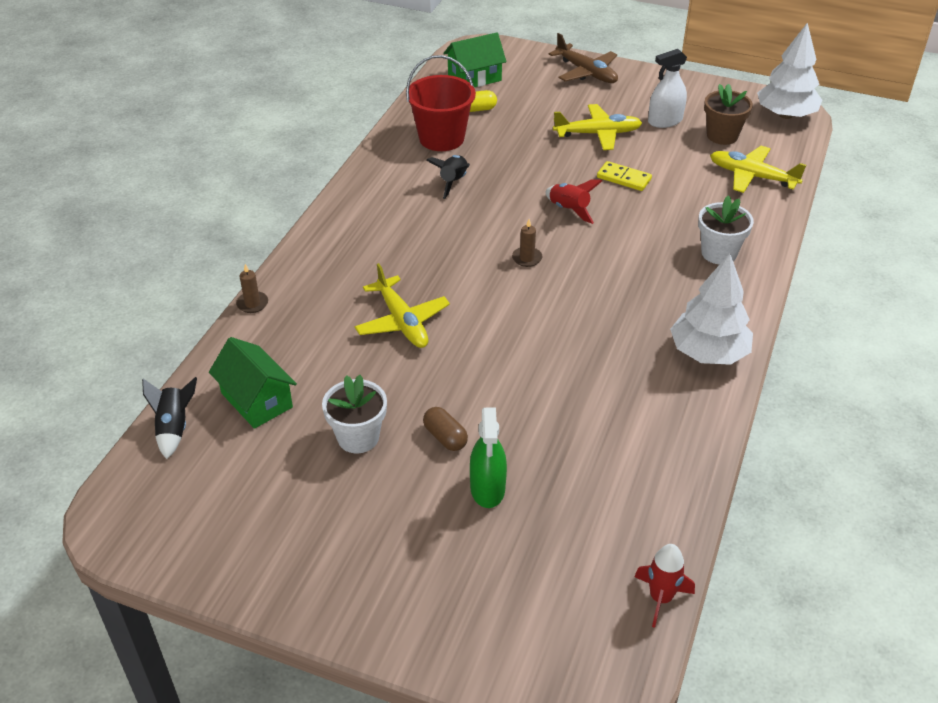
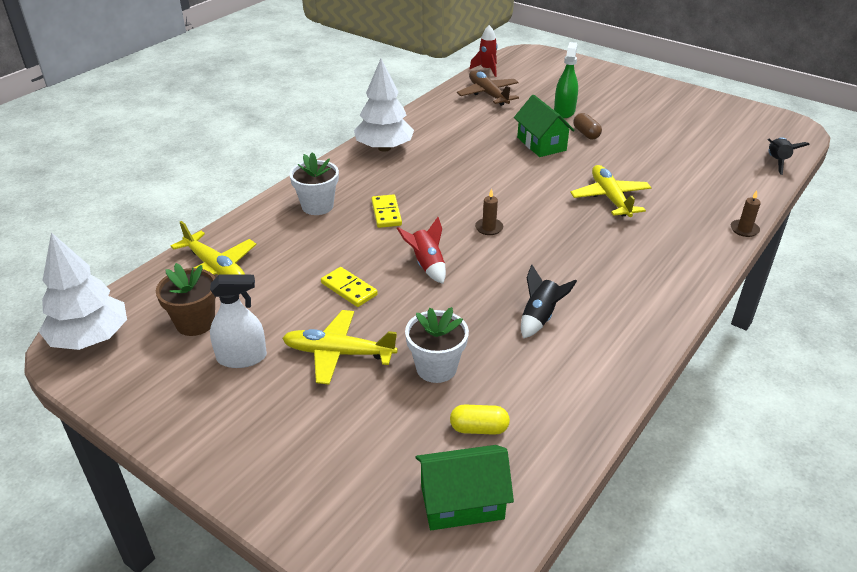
camera: 165 degrees left, 5 degrees down
(257, 400) = (721, 168): green house -> green house (541, 144)
(358, 437) = (645, 141): white flower pot -> white flower pot (436, 368)
(441, 138) = (541, 384): red bucket -> none
(586, 72) = (280, 476): brown plane -> brown plane (488, 94)
(641, 257) = (386, 213): none -> yellow domino

